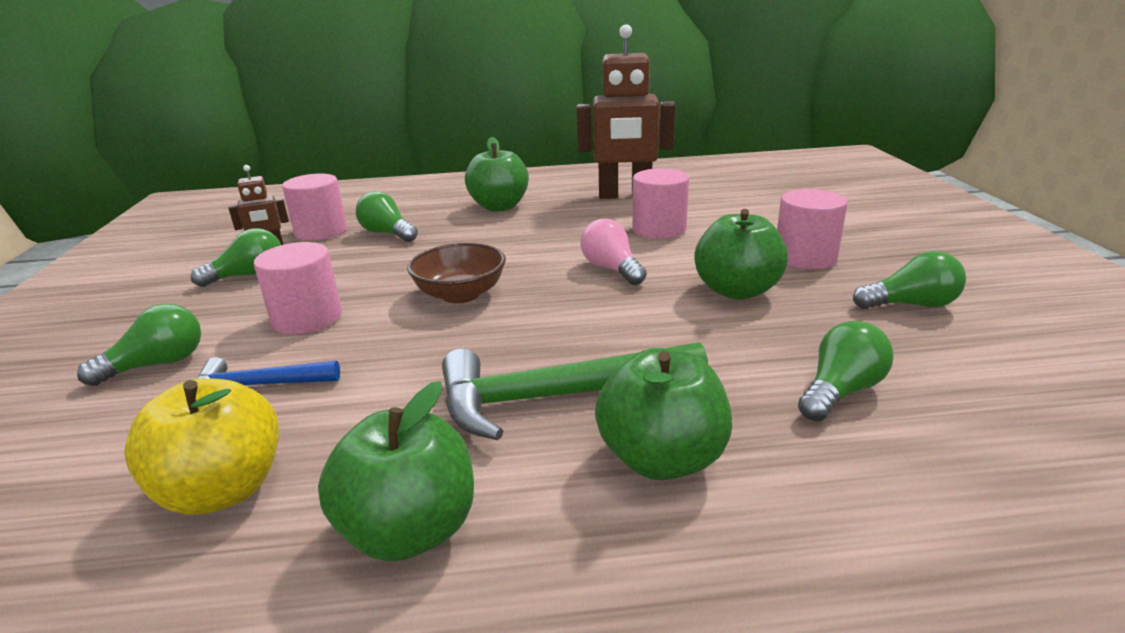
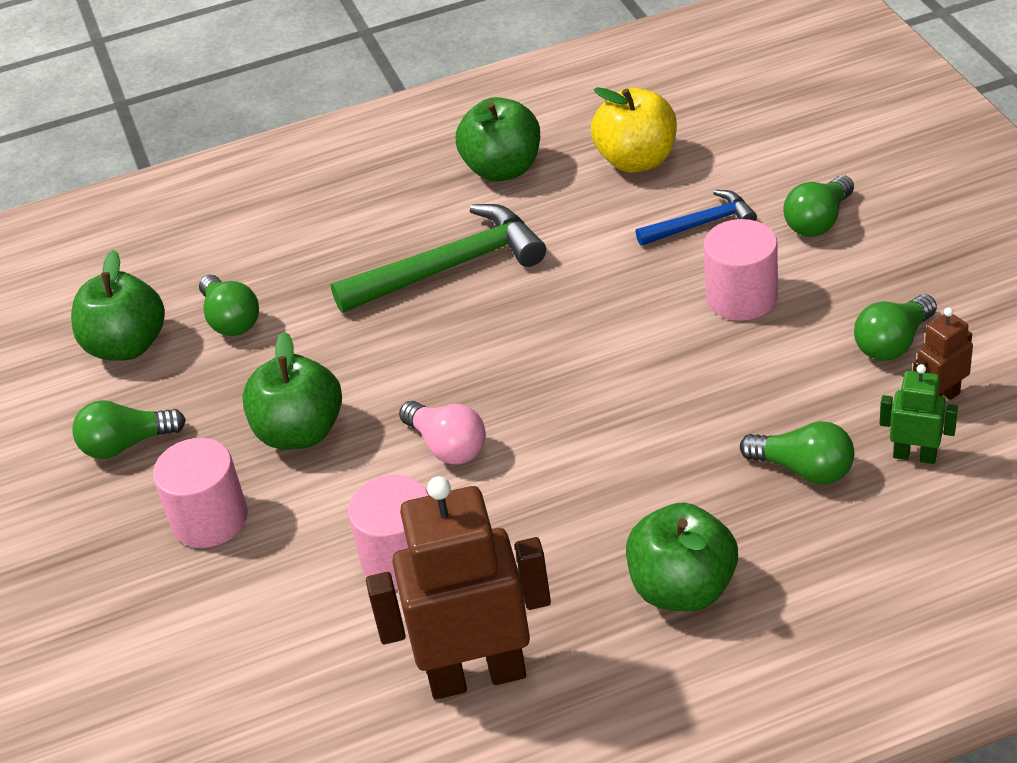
camera: 170 degrees right, 15 degrees up
(321, 231) = (914, 455): pink cylinder -> green robot
(460, 294) = (604, 364): brown bowl -> none
(662, 459) = (363, 240): green apple -> green apple (127, 346)
(840, 391) = (231, 320): green light bulb -> green light bulb turned 60 degrees counterclockwise

